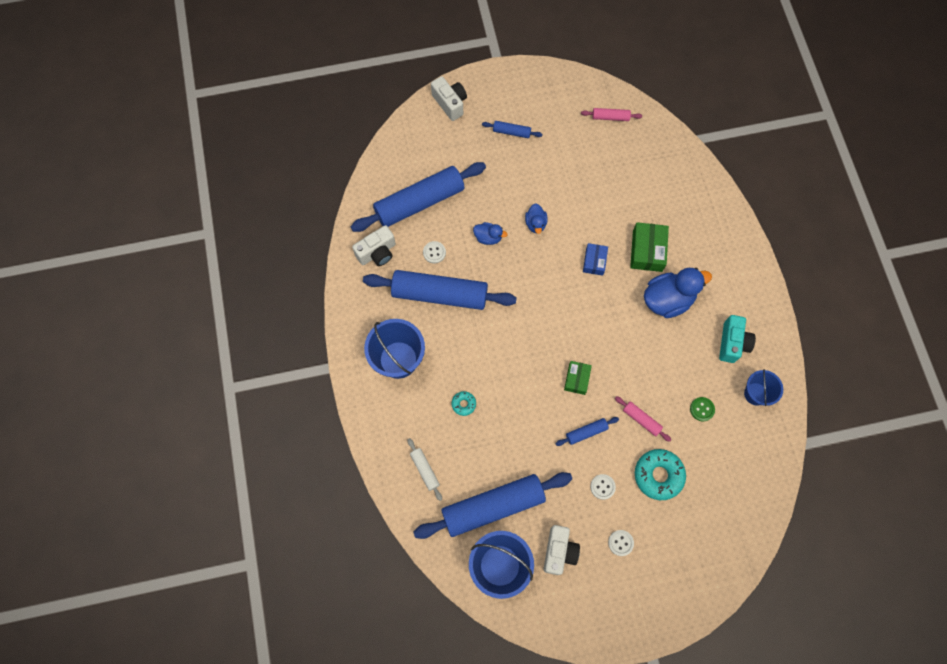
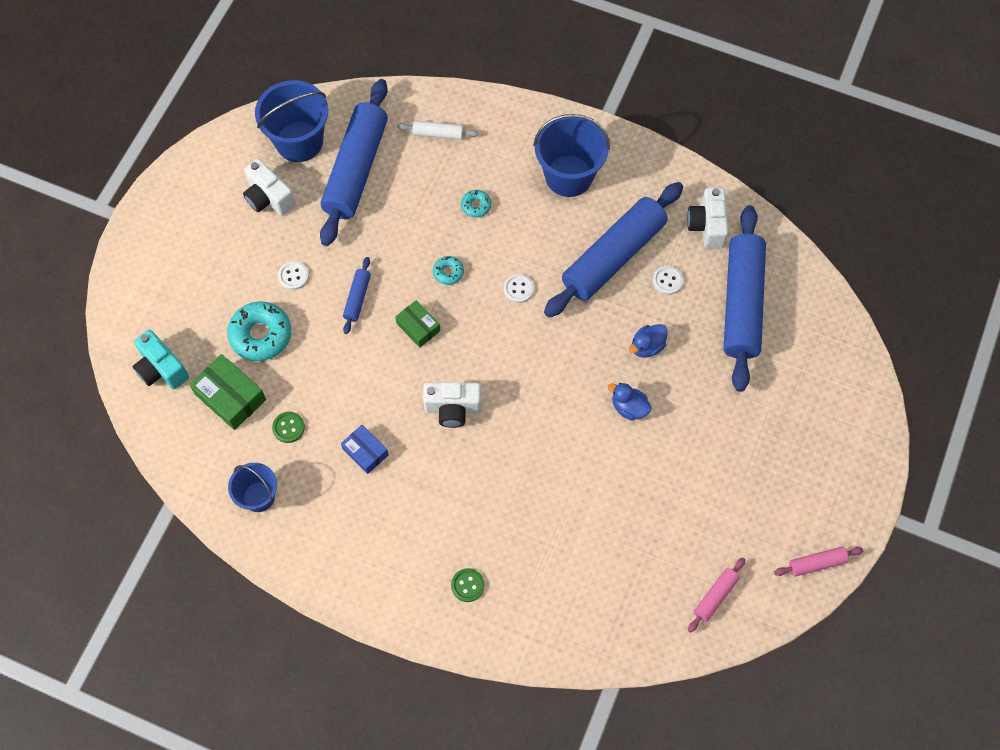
camera: 125 degrees right, 5 degrees down
(450, 103) = (858, 418): white camera -> white camera (453, 408)
(511, 132) = (771, 462): blue rolling pin -> none
(525, 387) = (448, 272): none -> turquoise donut
(594, 261) = (536, 438): blue box -> blue box (365, 452)
(620, 543) = (230, 255): white button -> white button (518, 289)
(641, 420) = (327, 359): pink rolling pin -> pink rolling pin (816, 563)
(647, 251) = (507, 506): green box -> green box (230, 397)
(668, 300) = (432, 484): blue duck -> none
(707, 241) = (467, 585): none -> green button
(732, 343) = (330, 516): turquoise camera -> turquoise camera (161, 369)

